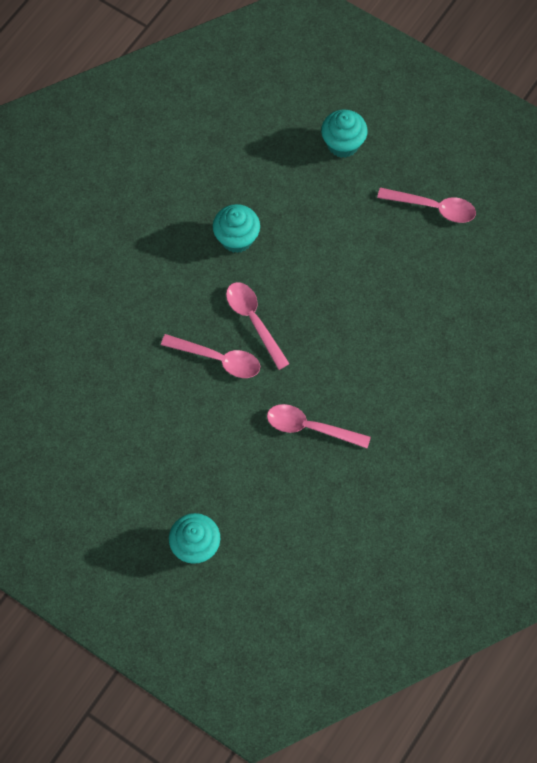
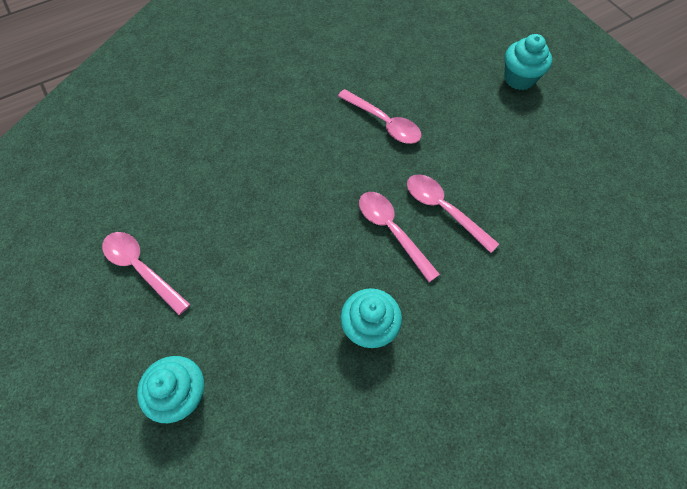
camera: 155 degrees left, 5 degrees down
(254, 321) = (392, 231): pink spoon -> pink spoon turned 150 degrees clockwise

